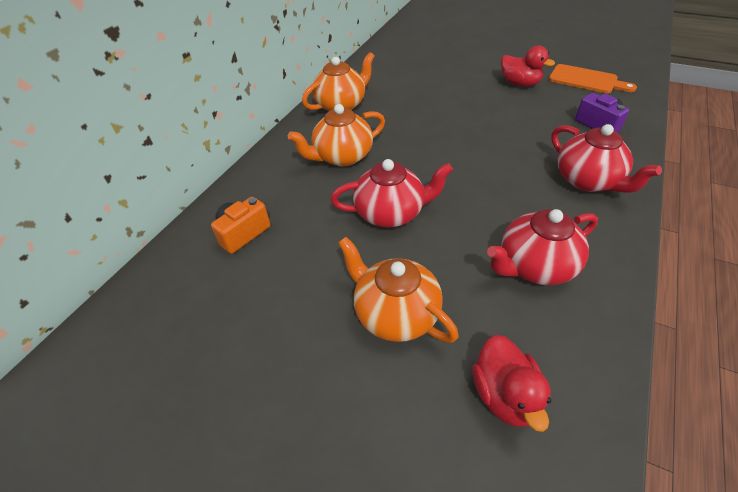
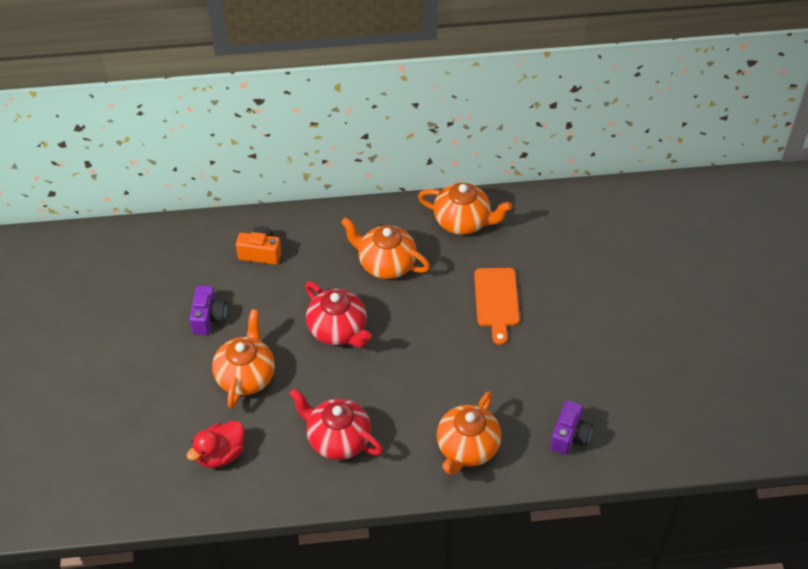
camera: 55 degrees right, 5 degrees up
(282, 315) = (208, 318): none -> purple camera
(520, 83) = (609, 348): red duck -> none
(586, 80) = (660, 405): orange cutting board -> orange cutting board (496, 301)
(588, 181) = (467, 448): red teapot -> orange teapot

